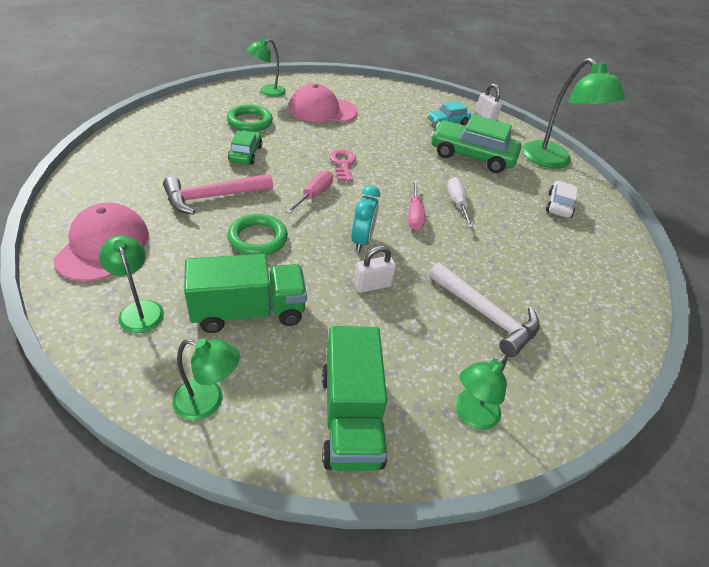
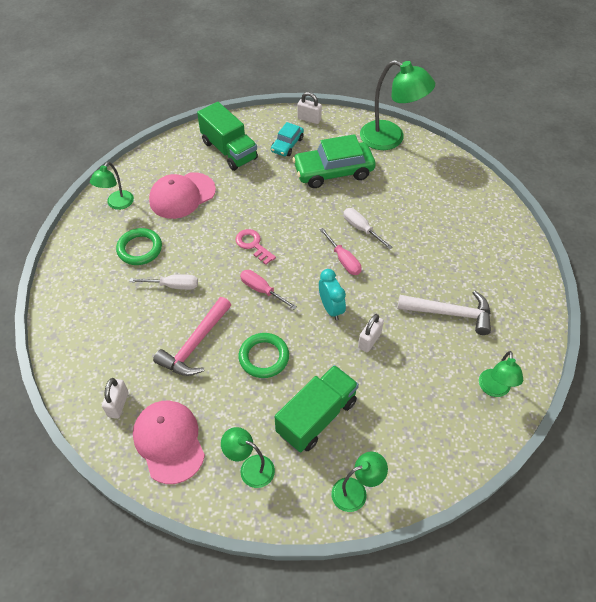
camera: 30 degrees left, 10 degrees up
(103, 198) = (118, 404): none -> white padlock
(245, 154) = (173, 286): green car -> white screwdriver
(314, 195) = (262, 290): pink screwdriver -> pink screwdriver turned 45 degrees counterclockwise
(351, 417) = (437, 439): green truck -> green truck (229, 150)
(559, 205) = (425, 183): white car -> none

